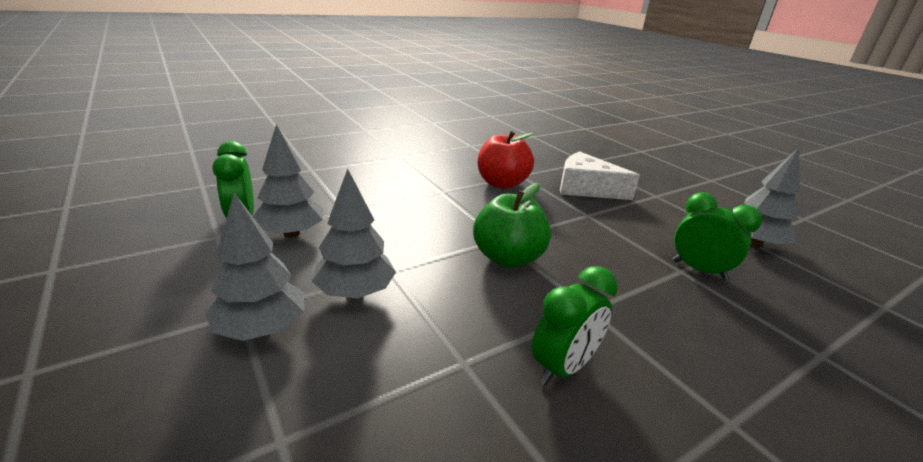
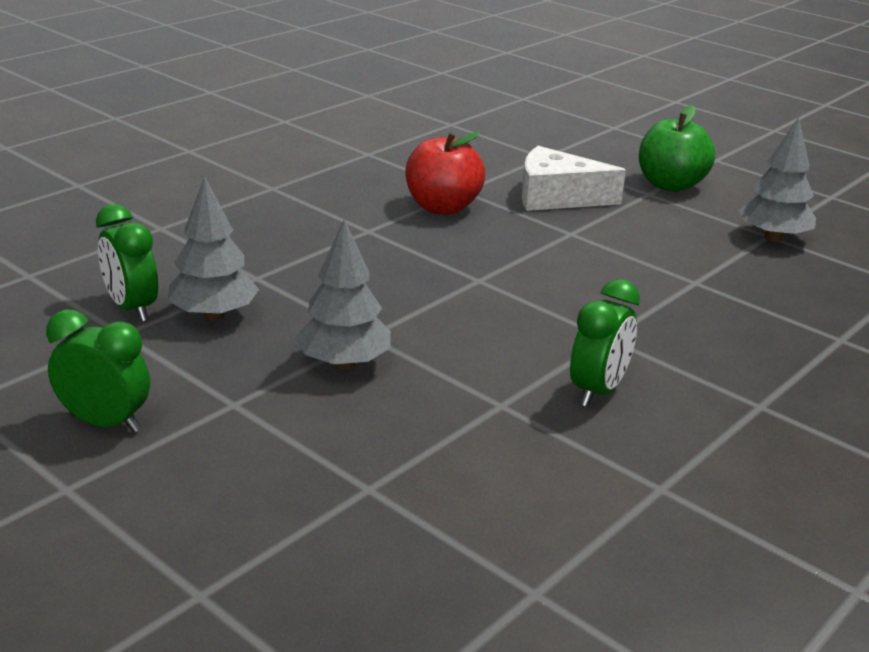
camera: 15 degrees left, 0 degrees up
(262, 328) = (271, 412): grey tree -> none
(507, 258) = (496, 300): green apple -> green apple (670, 185)
(699, 270) = (715, 278): green clock -> green clock (105, 423)

